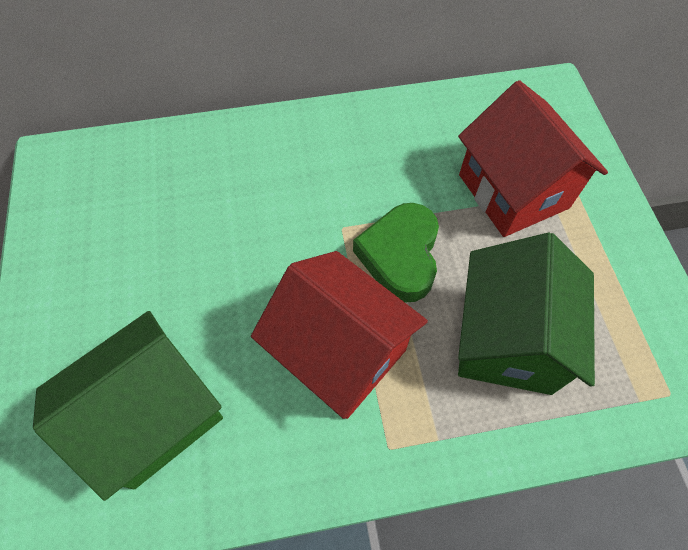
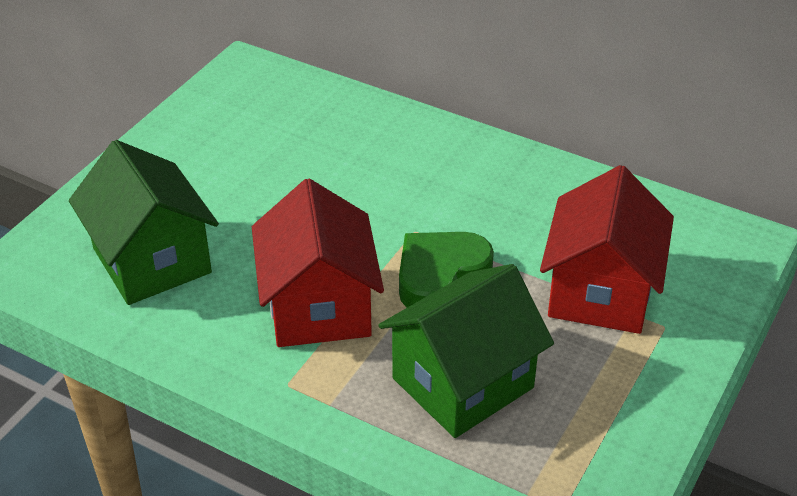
camera: 40 degrees right, 20 degrees down
(154, 415) = (152, 260): green house -> green house turned 60 degrees clockwise

